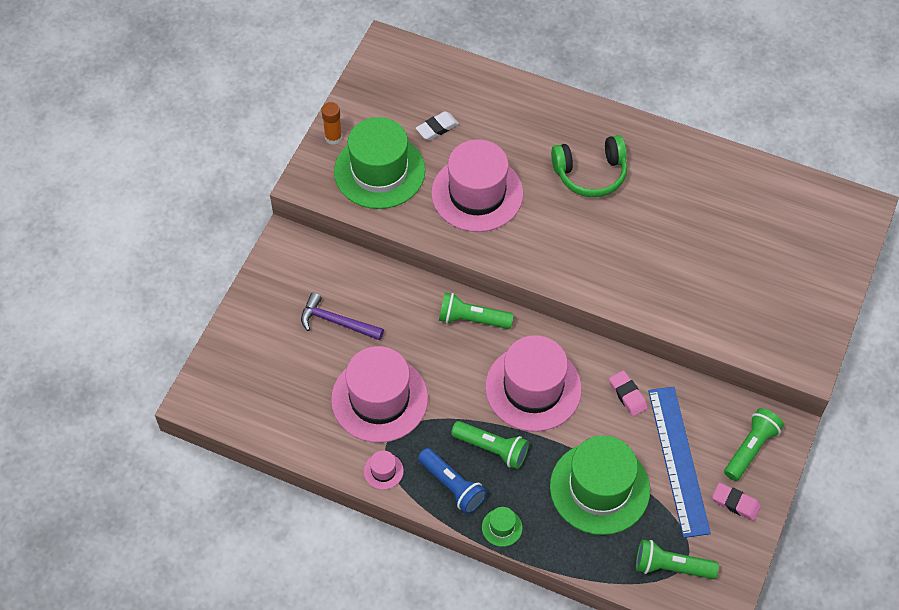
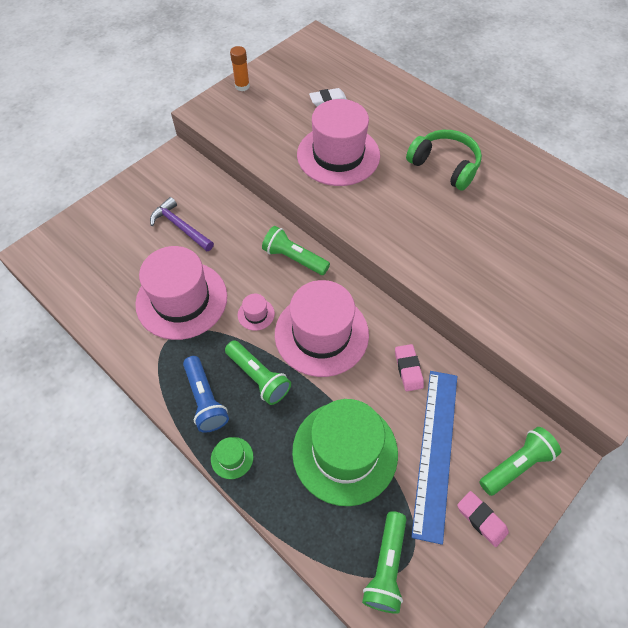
camera: 20 degrees right, 0 degrees up
(379, 171) = (265, 118): green hat -> none
(383, 471) = (151, 364): pink hat -> pink hat (256, 314)
(590, 173) = (444, 166): green headphones -> green headphones turned 150 degrees counterclockwise
(671, 567) = (386, 566): green flashlight -> green flashlight turned 105 degrees counterclockwise

